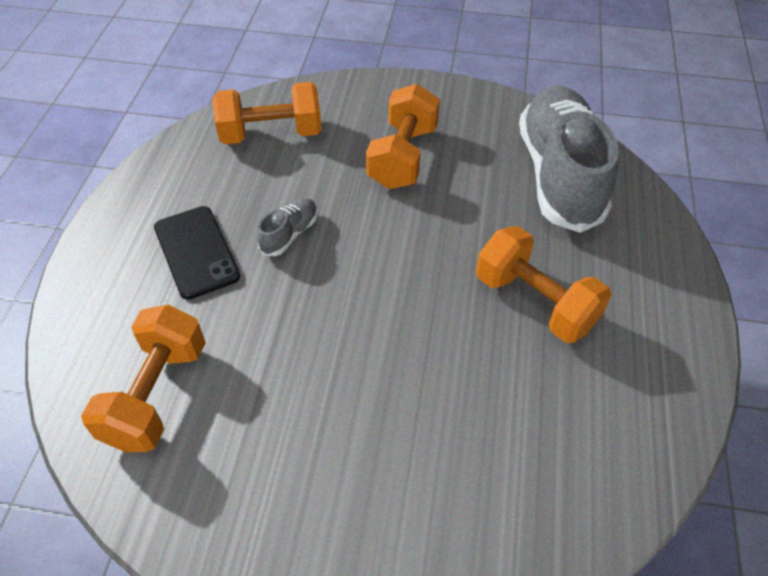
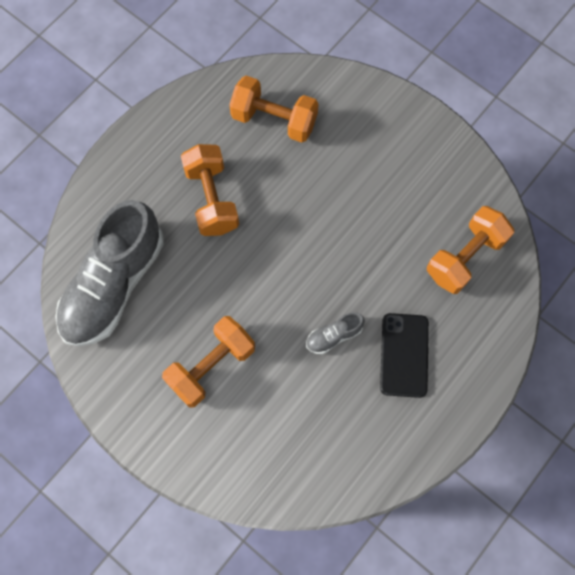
camera: 150 degrees left, 20 degrees up
(271, 134) = (298, 451): orange dumbbell -> orange dumbbell (274, 120)

